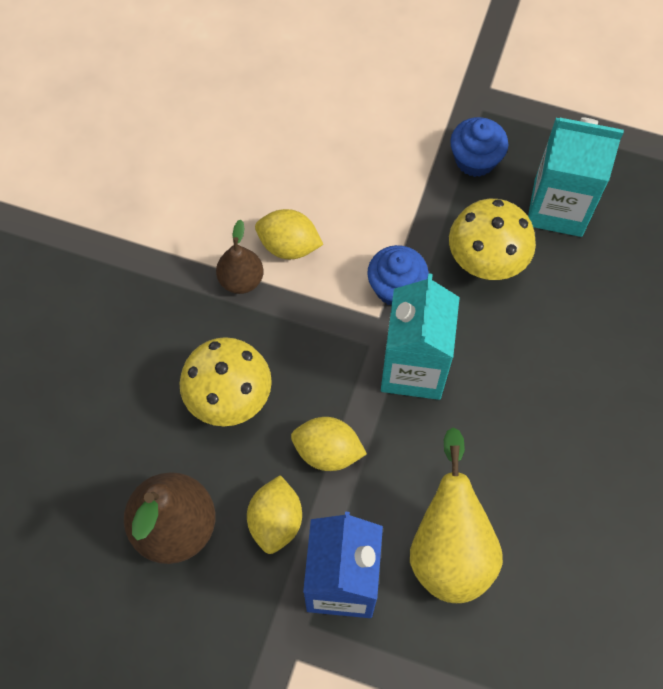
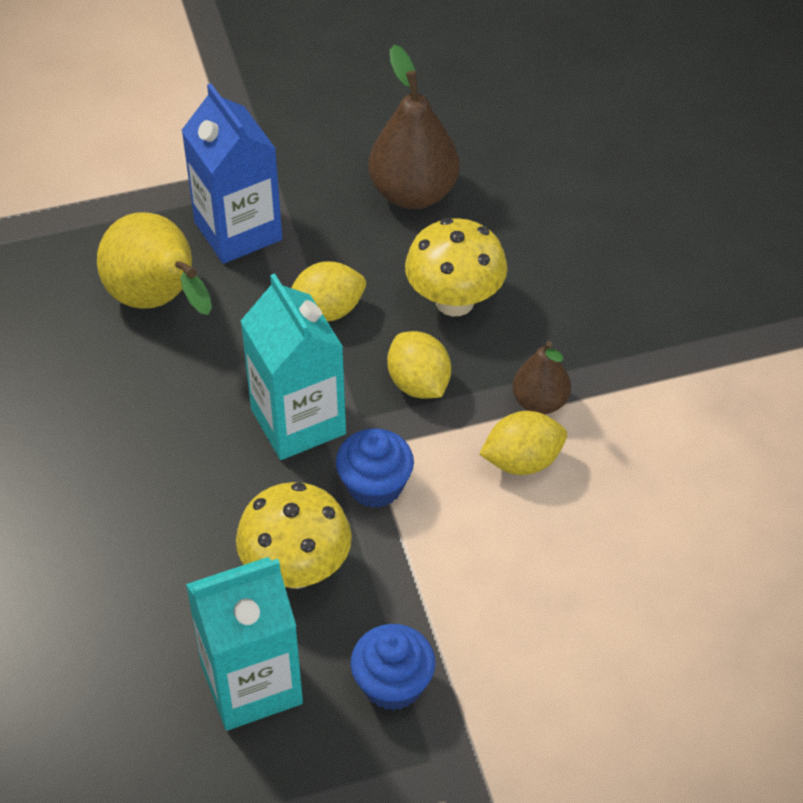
camera: 145 degrees right, 15 degrees down
(276, 521) = (330, 240): yellow lemon -> yellow lemon (419, 384)

